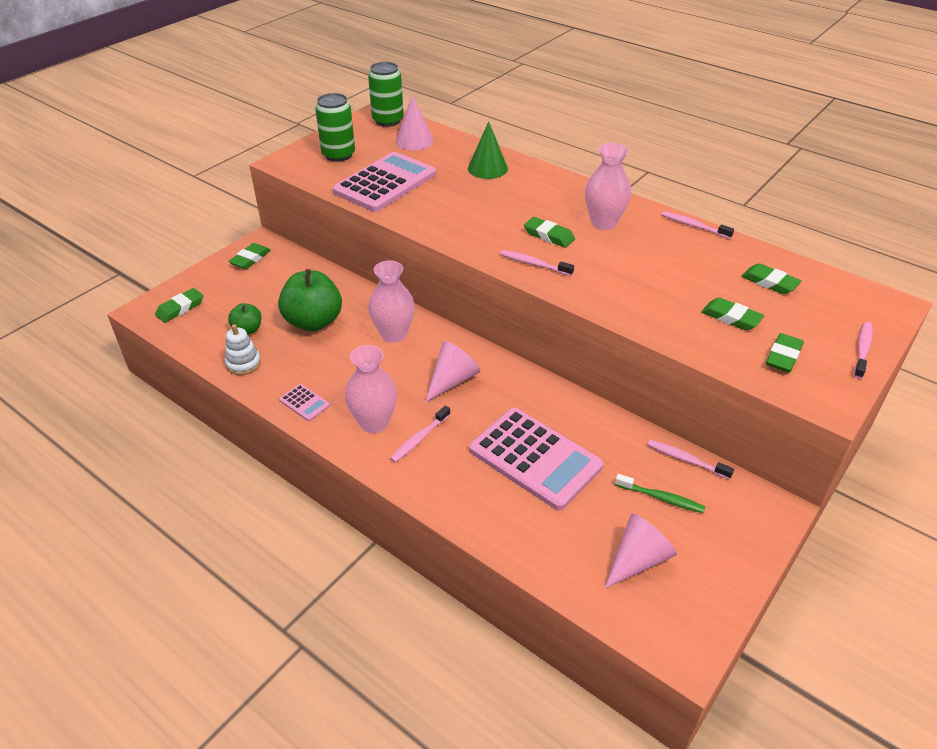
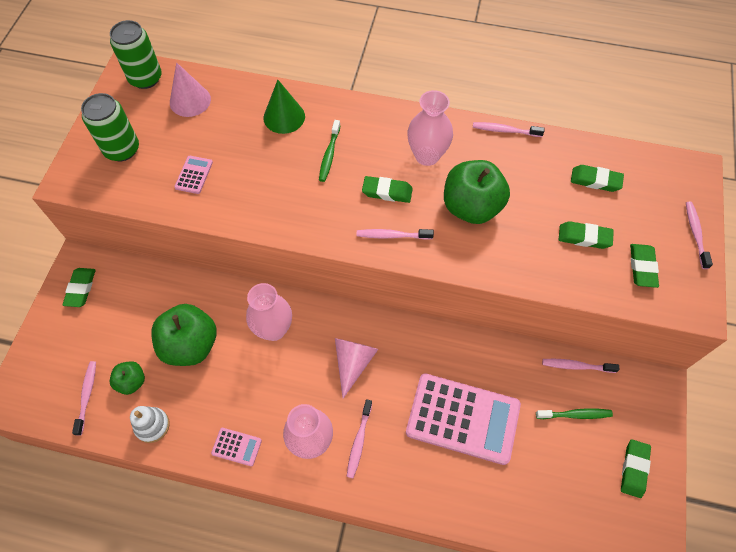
camera: 25 degrees left, 20 degrees up
(180, 308) = (46, 383): green eraser -> green eraser (634, 469)
(205, 327) = (87, 396): none -> pink toothbrush
(385, 183) = (194, 175): pink calculator -> pink calculator, size x0.42
(511, 200) = (329, 155): none -> green toothbrush
(624, 266) = (471, 207): none -> green apple
(637, 559) = (585, 485): pink cone -> none

